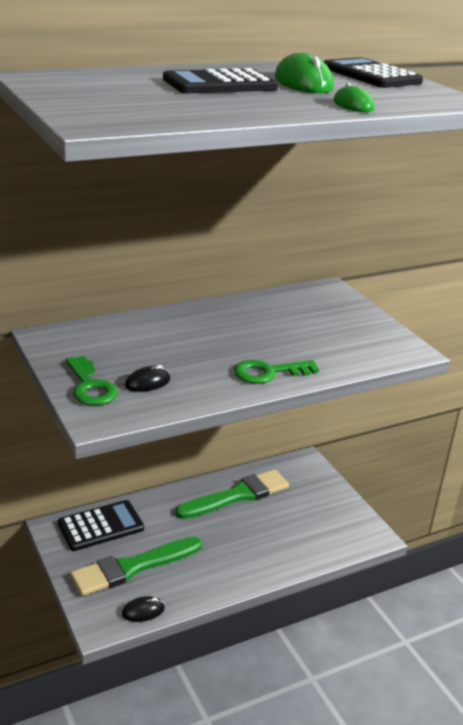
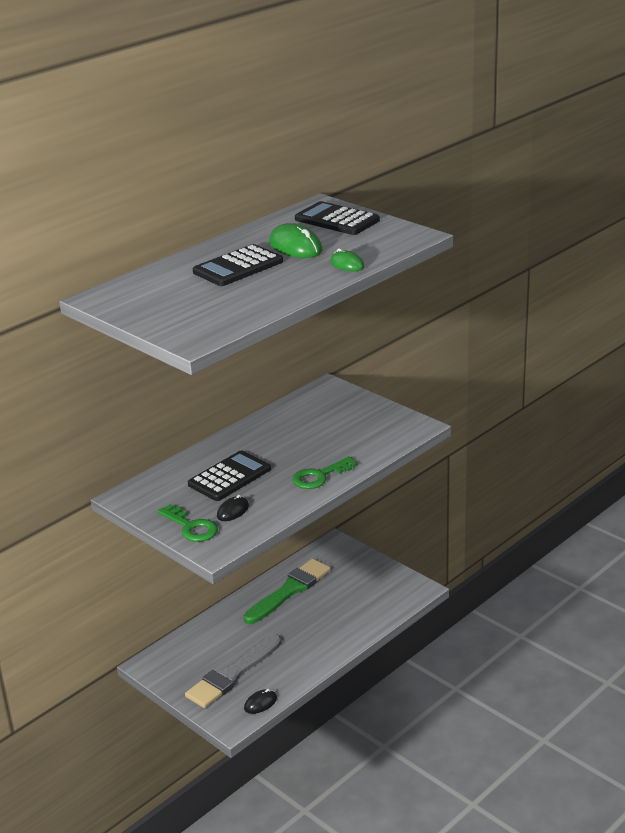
camera: 15 degrees left, 0 degrees up
(100, 526) = (186, 651): black calculator -> black calculator (229, 477)
(132, 567) = (232, 674): green brush -> grey brush

